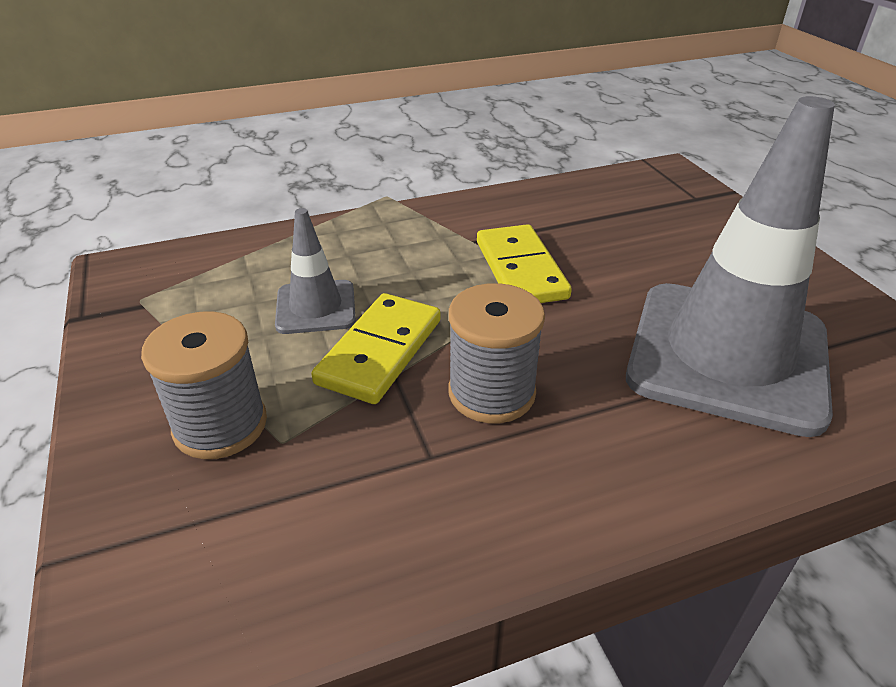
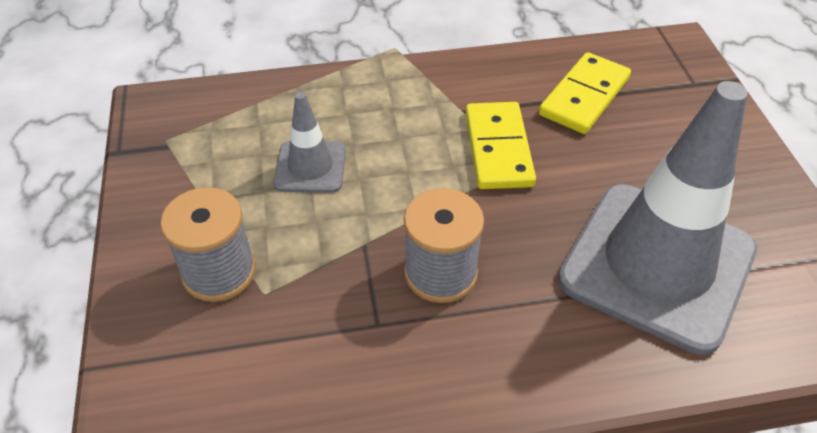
camera: 10 degrees right, 10 degrees up
(380, 351) = (357, 220): yellow domino -> yellow domino (584, 97)

